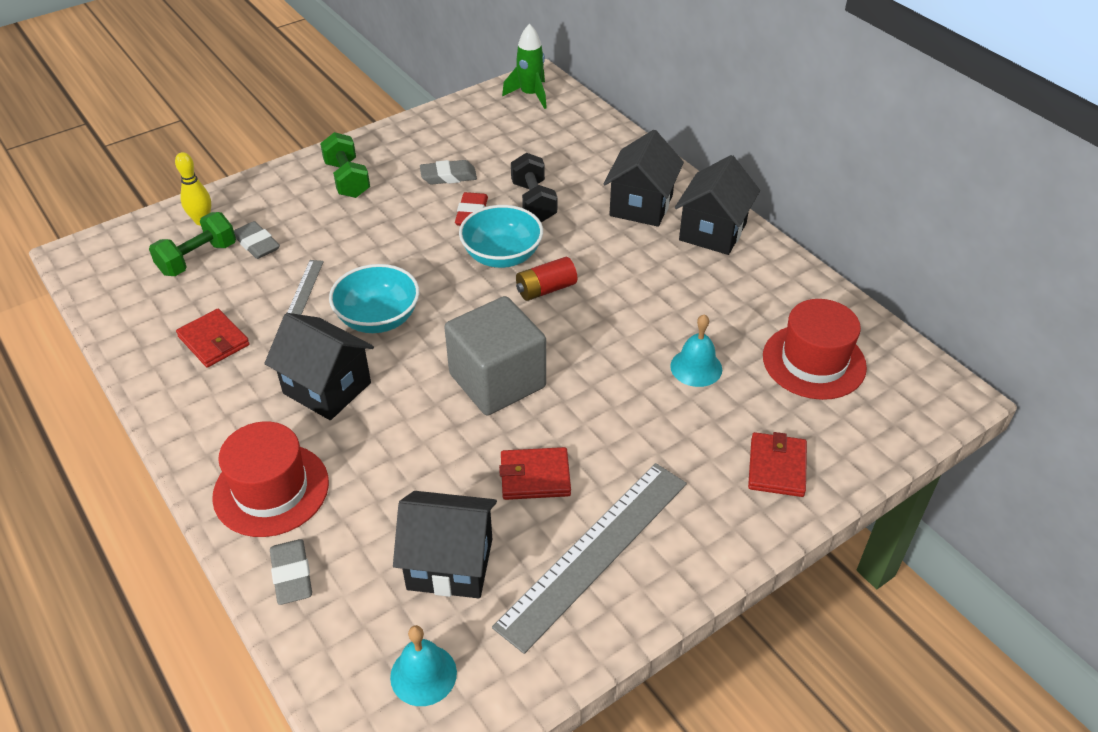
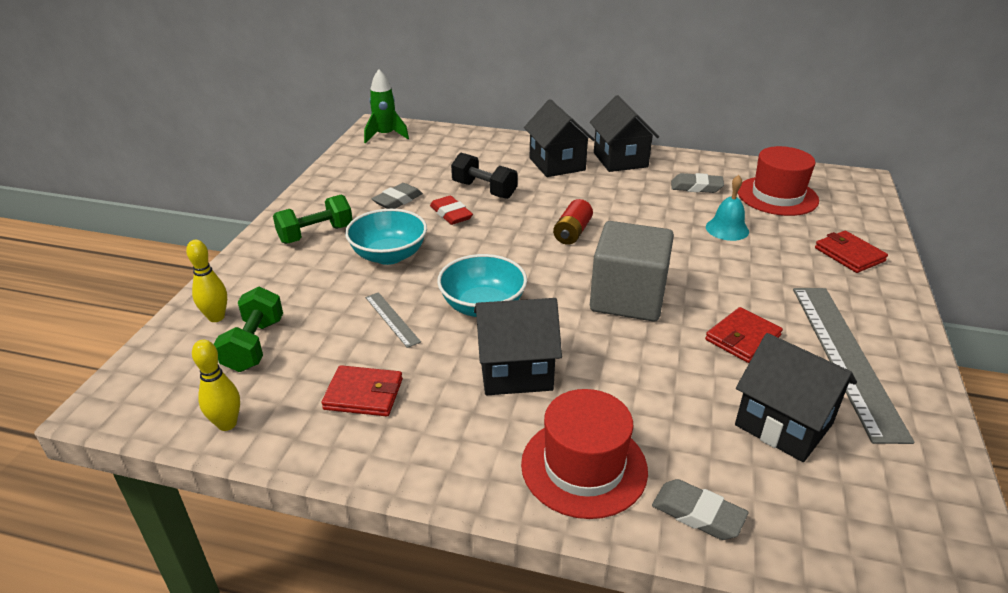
camera: 40 degrees left, 10 degrees down
(119, 311) = (227, 424): none -> yellow bowling pin
(256, 244) = (298, 309): grey eraser -> grey eraser (696, 187)
(347, 179) = (316, 234): green dumbbell -> green dumbbell turned 60 degrees counterclockwise
(423, 674) = (887, 506): turquoise bell -> none
(450, 564) = (783, 424): black house -> black house turned 75 degrees clockwise
(502, 256) = (512, 228): turquoise bowl -> turquoise bowl (389, 255)

